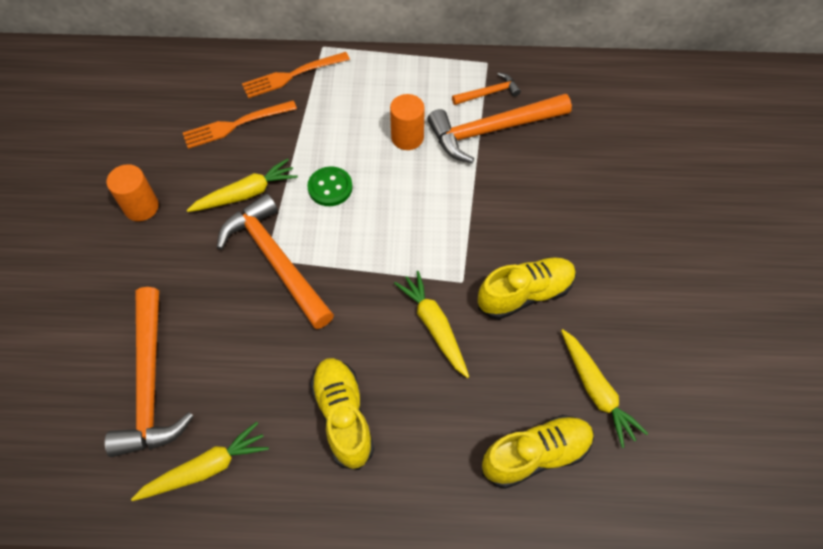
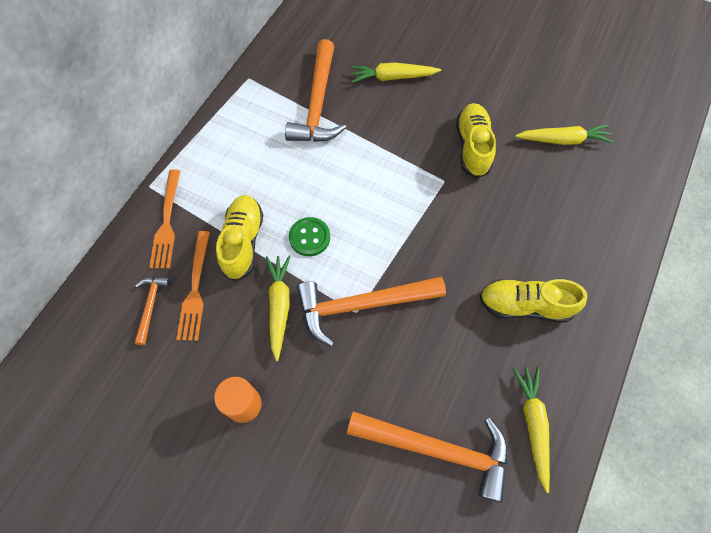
camera: 65 degrees left, 5 degrees up
(407, 137) = (291, 162): orange cylinder -> none
(434, 326) = (474, 214): yellow carrot -> yellow carrot (392, 77)
(489, 93) = (280, 90): orange hammer -> orange hammer (151, 305)
(536, 455) = (596, 195): yellow shoe -> yellow shoe (243, 242)

